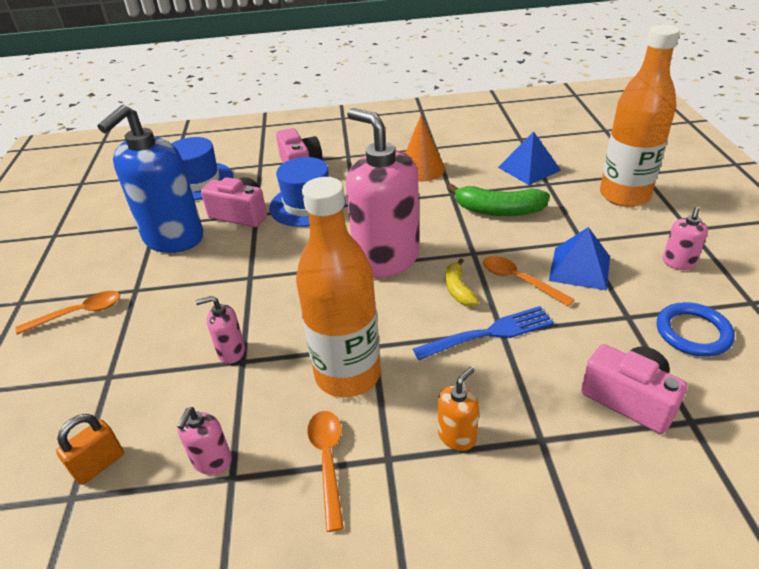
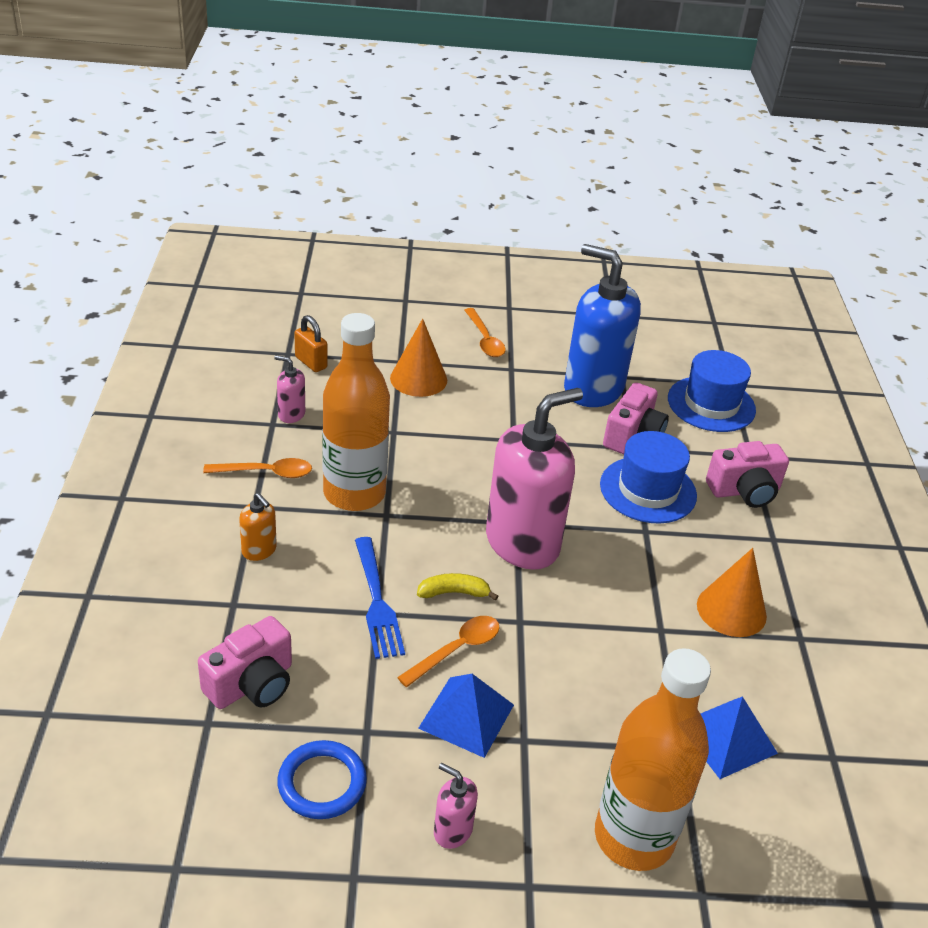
camera: 90 degrees right, 0 degrees up
(146, 355) = (418, 379): none -> orange cone
(231, 352) = (407, 425): pink soap dispenser -> none
(498, 210) = (610, 669): green banana -> none

